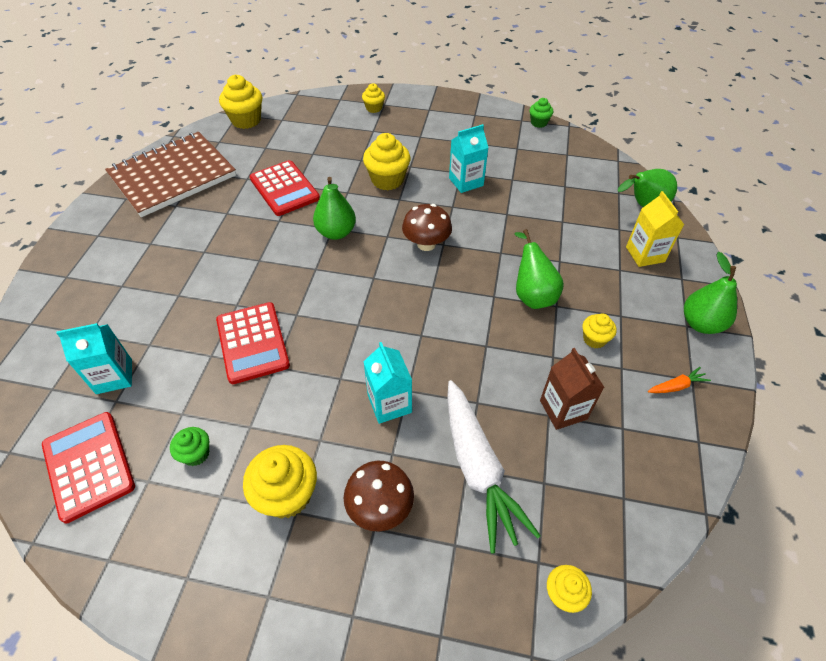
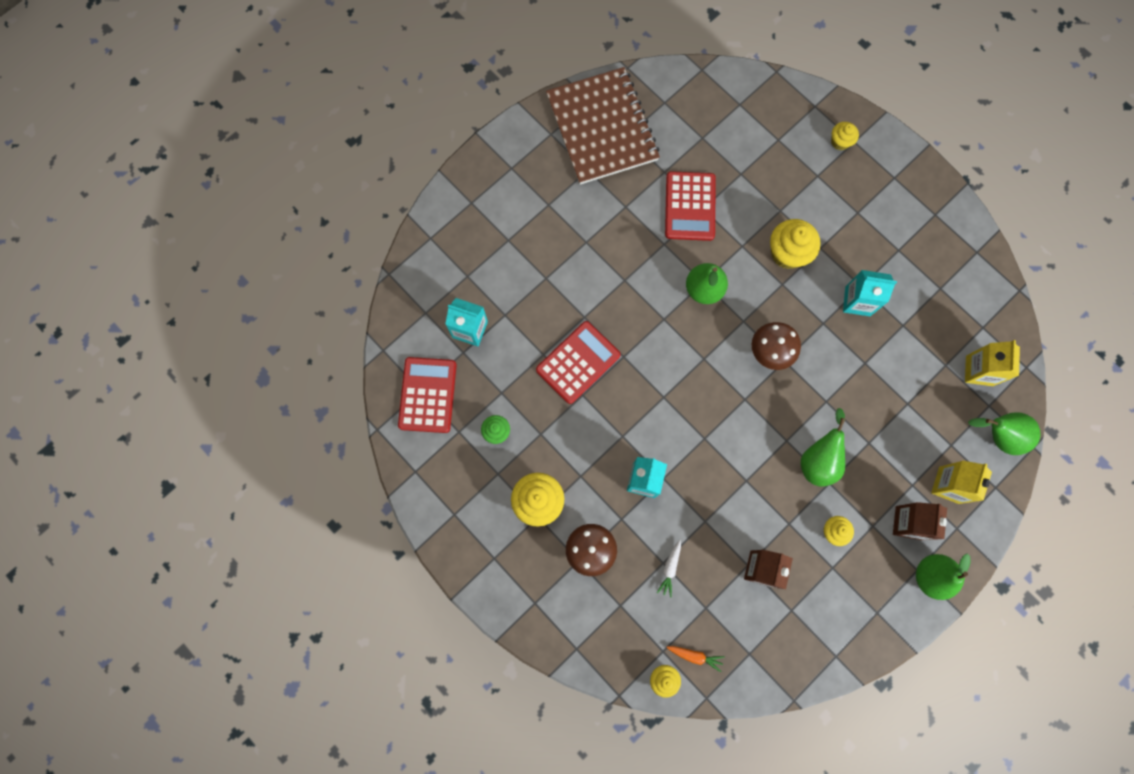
camera: 35 degrees right, 25 degrees up
(173, 176) = (602, 128): brown notebook -> brown notebook turned 75 degrees clockwise
(246, 120) = (705, 85): yellow cupcake -> none
(252, 342) = (578, 362): red calculator -> red calculator turned 150 degrees counterclockwise
(478, 468) = (670, 568): white carrot -> white carrot, size x0.40
(539, 123) = (991, 267): green cupcake -> none
(590, 177) = (979, 371): none -> yellow carton
(644, 296) = (908, 523): none -> brown carton
(676, 386) = (860, 609): orange carrot -> orange carrot (695, 656)

